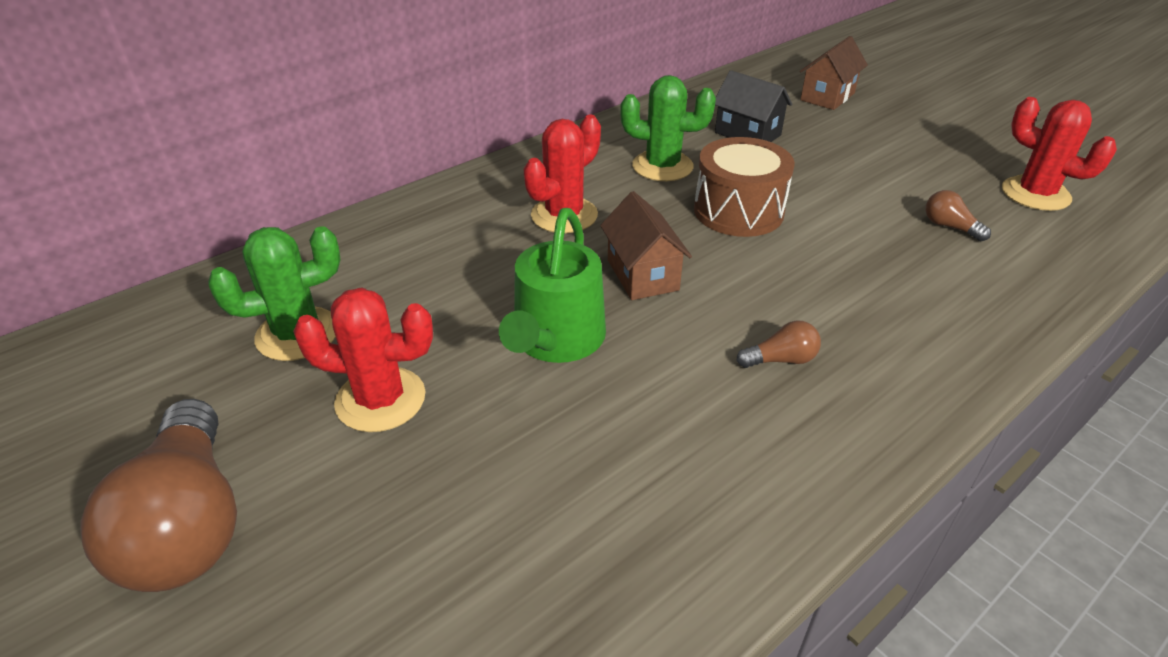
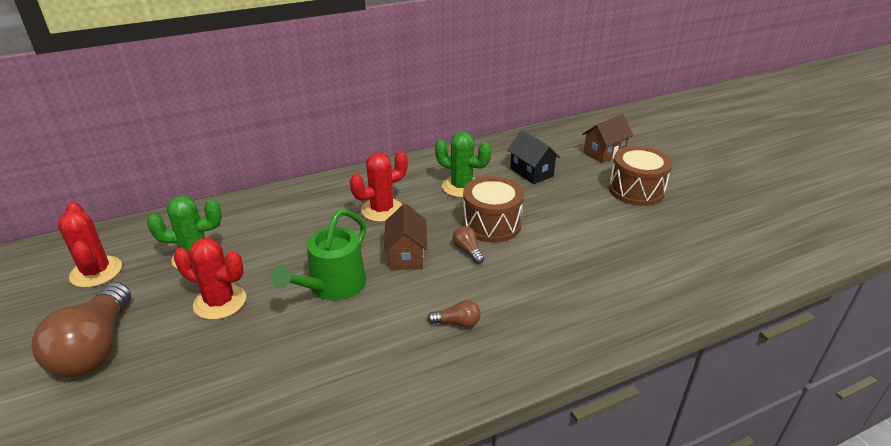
camera: 15 degrees right, 5 degrees down
(901, 138) = (636, 190): none -> brown drum
(949, 227) = (627, 257): brown light bulb -> brown light bulb (468, 251)
(1035, 194) = (706, 244): red cactus -> red cactus (96, 272)

